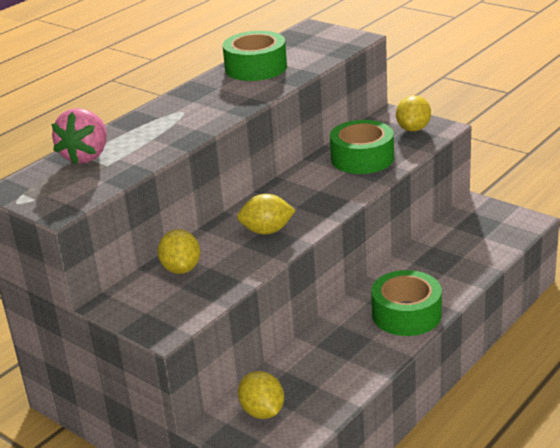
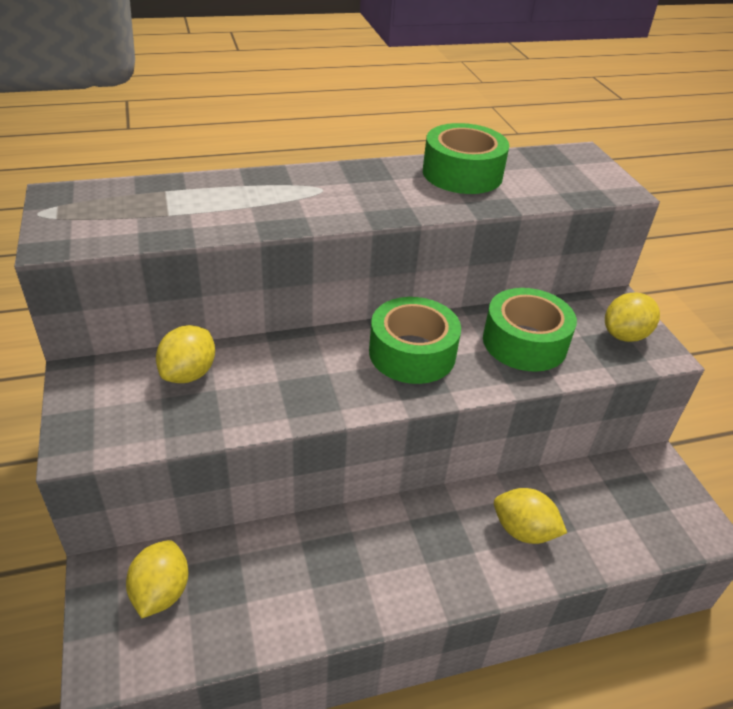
camera: 30 degrees right, 10 degrees up
(86, 156) = (167, 194): pink strawberry -> none
(267, 231) = (321, 378): yellow lemon -> yellow lemon (523, 531)
(406, 314) = (434, 569): green tape -> green tape (412, 353)

